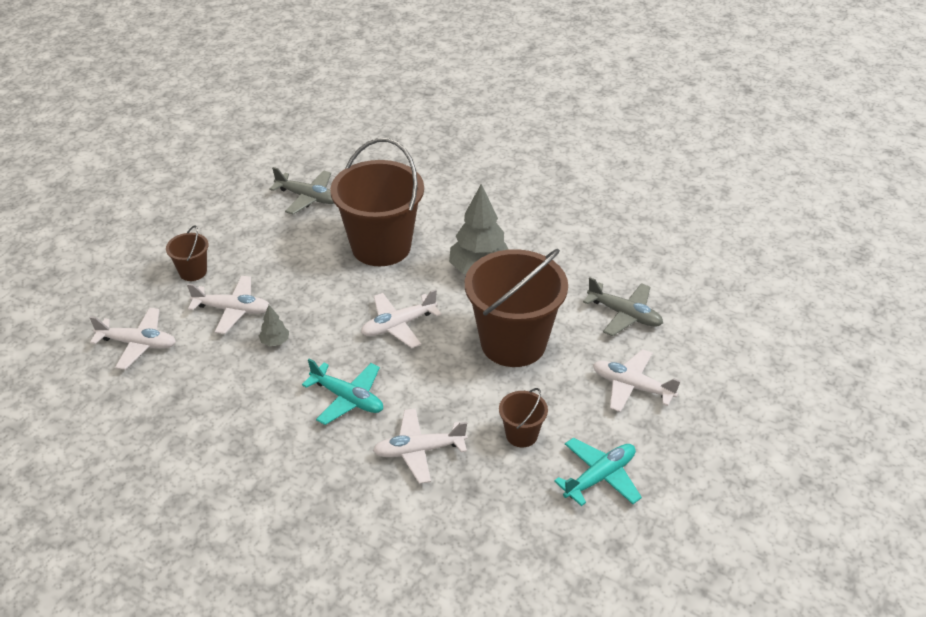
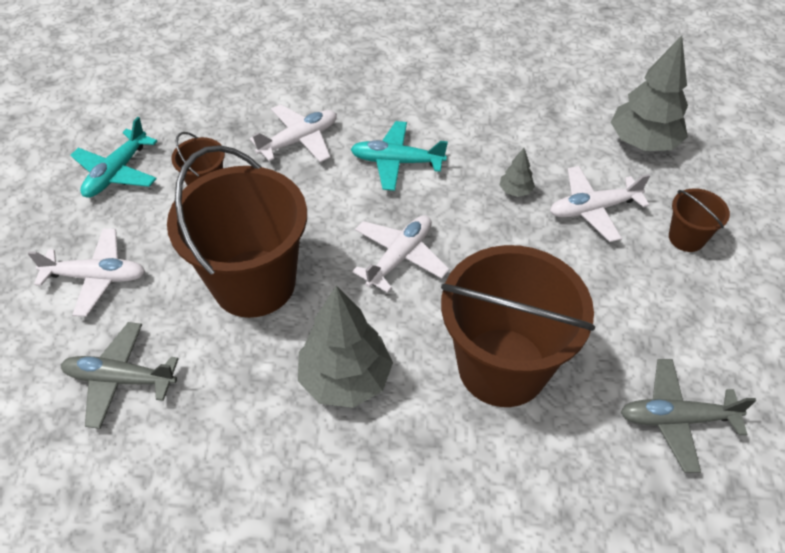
camera: 155 degrees right, 10 degrees up
(138, 344) = (642, 142): white plane -> grey tree

